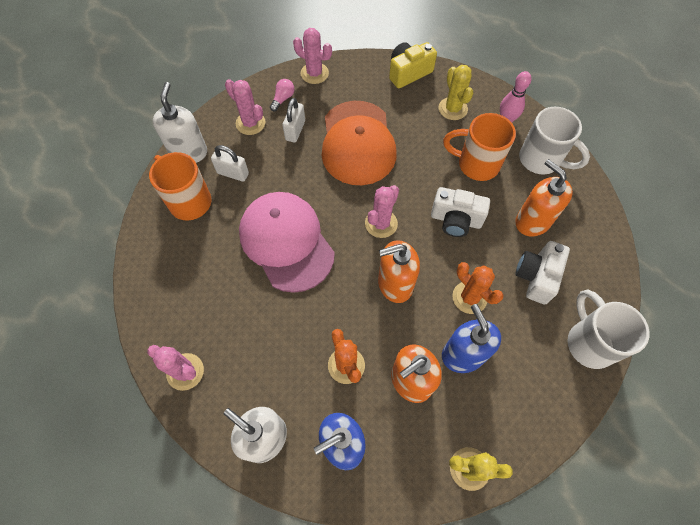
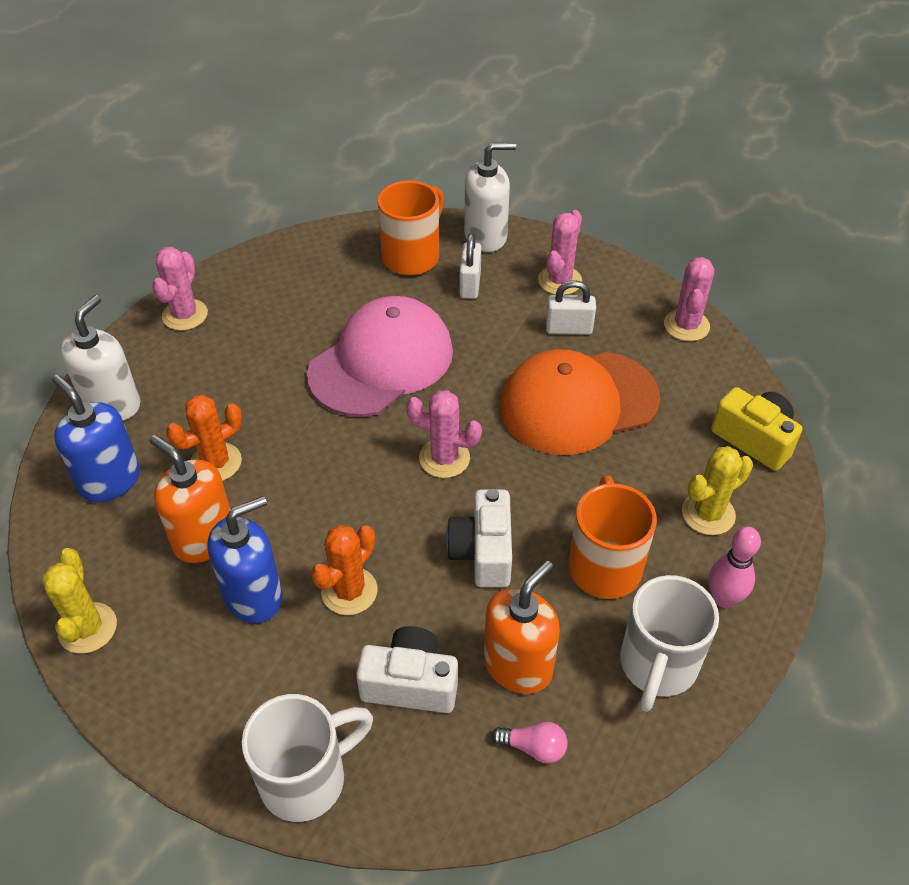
camera: 75 degrees right, 15 degrees down
(283, 99) = (619, 303): pink light bulb -> pink light bulb (533, 747)
(395, 284) = (348, 493): orange soap dispenser -> none

